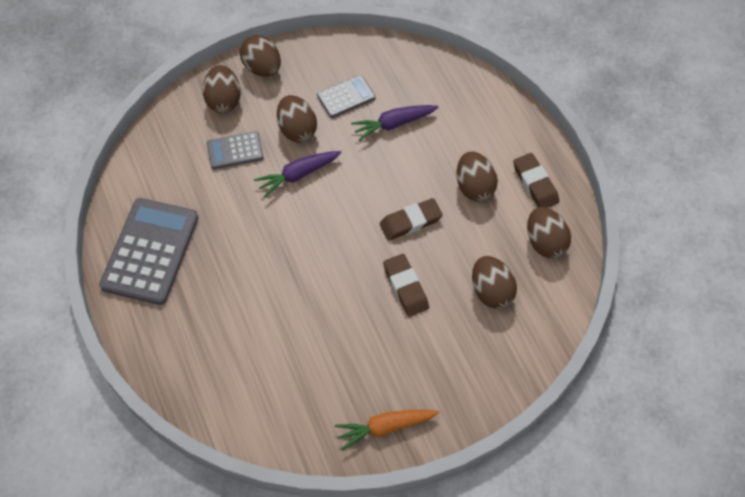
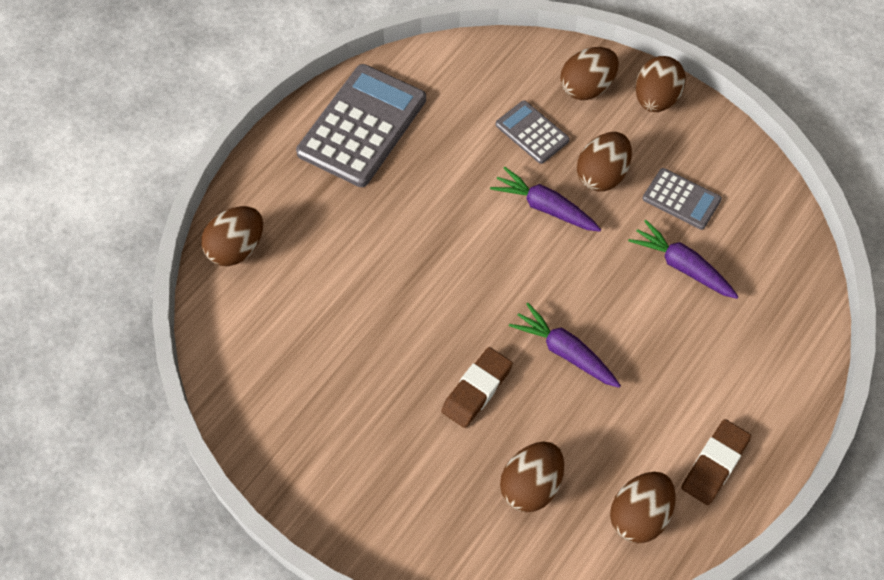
camera: 60 degrees right, 0 degrees up
(150, 251) = (362, 126): grey calculator -> grey calculator turned 45 degrees counterclockwise
(385, 427) = (292, 457): orange carrot -> none
(410, 222) = (564, 351): brown eraser -> purple carrot
(474, 187) = (660, 396): brown egg -> brown egg (236, 248)

